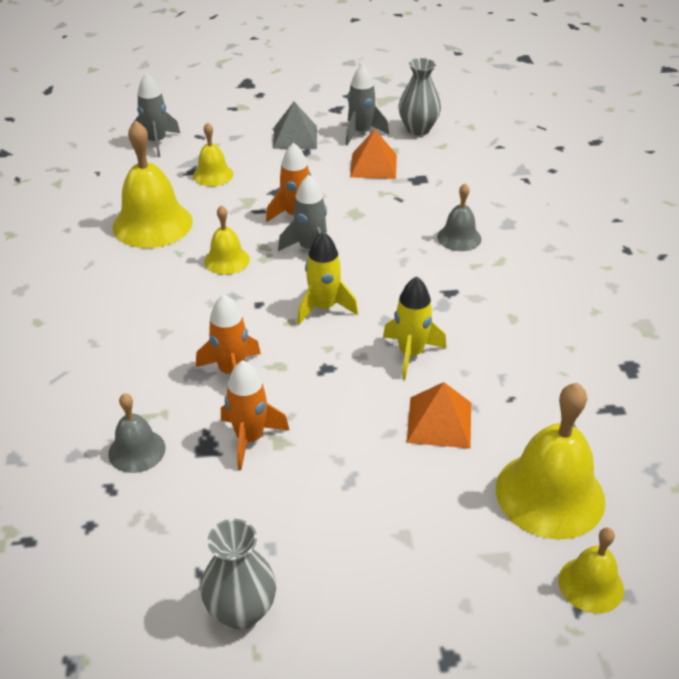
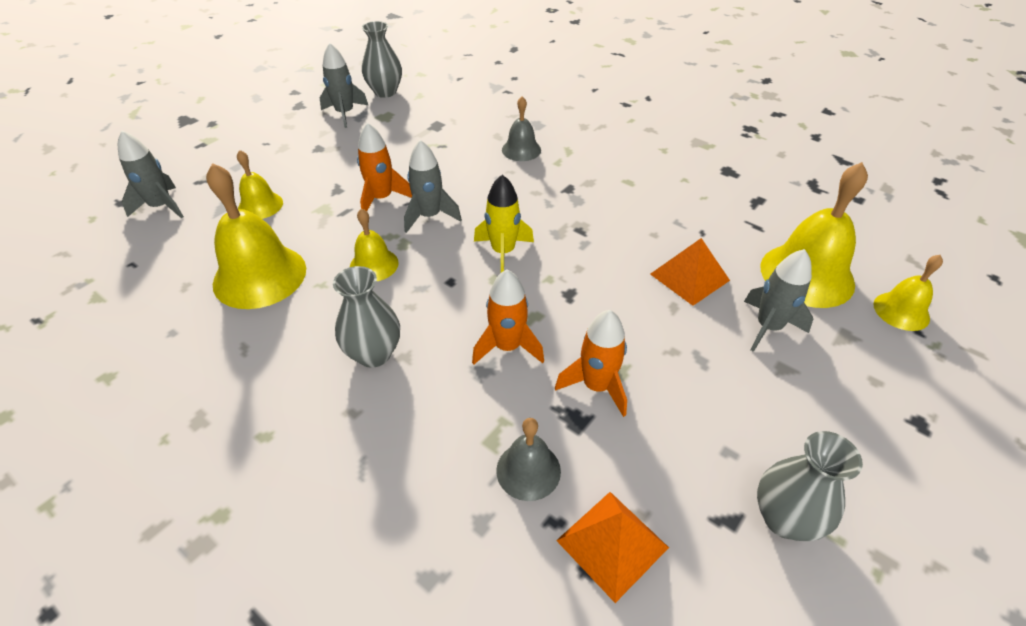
camera: 45 degrees left, 5 degrees up
(149, 317) = (374, 354): none -> grey vase
(295, 137) = (293, 141): grey pyramid -> none
(373, 165) = (389, 132): orange pyramid -> orange pyramid (612, 544)
(410, 354) = (606, 245): yellow rocket -> none
(442, 502) = (768, 327): none -> grey rocket

